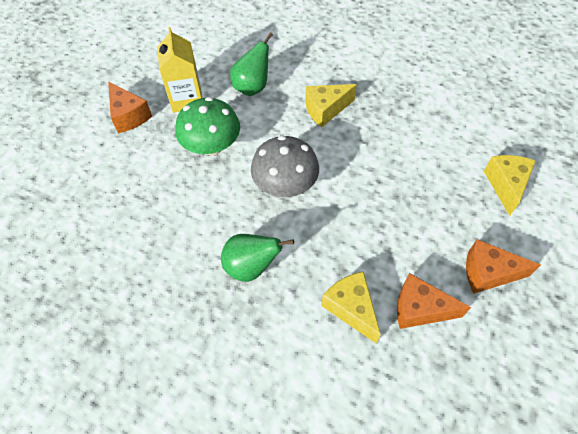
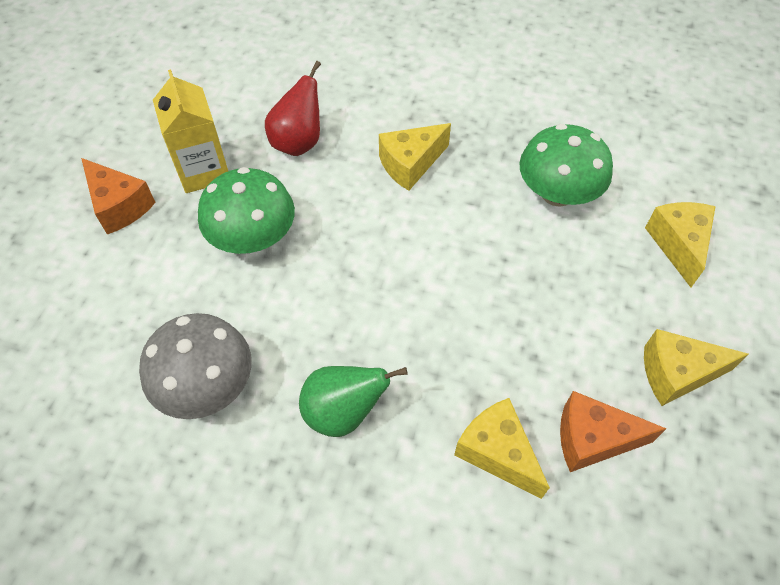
camera: 10 degrees left, 0 degrees up
(252, 87) = (298, 142): green pear -> red pear
(285, 185) = (371, 283): grey mushroom -> grey mushroom (207, 385)
(425, 140) = (557, 193): none -> green mushroom
(488, 273) = (676, 373): orange cheese -> yellow cheese

